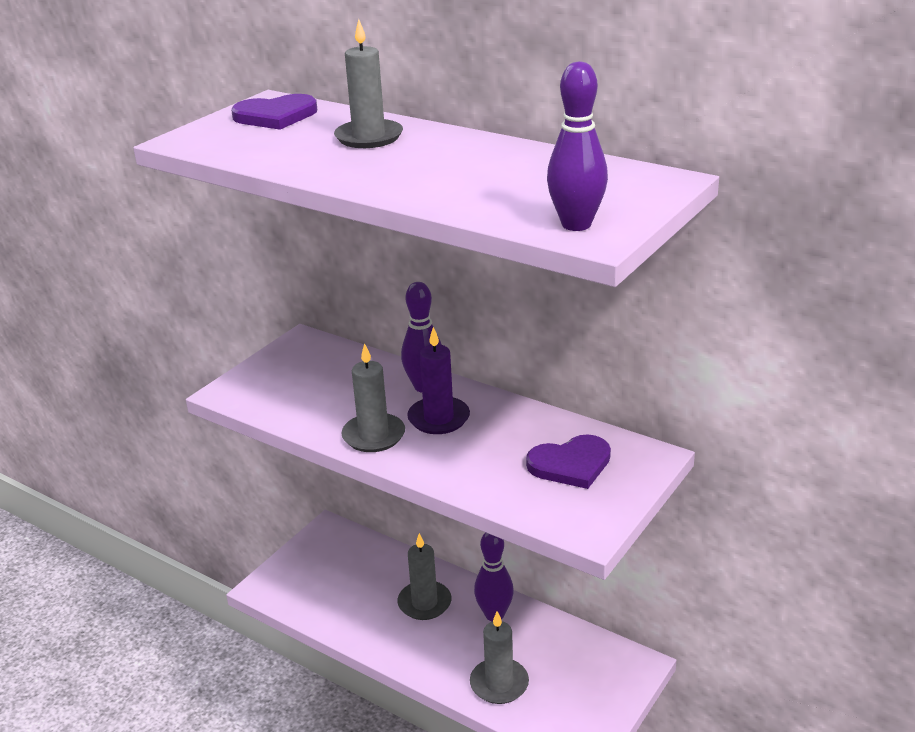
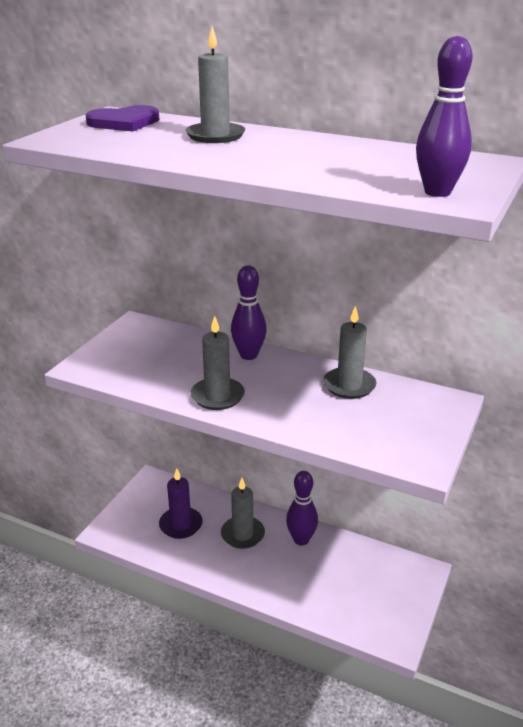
camera: 10 degrees left, 0 degrees up
(438, 418) = (268, 380): purple candle -> purple candle (181, 525)
(499, 684) = (318, 596): grey candle -> grey candle (349, 385)
(570, 464) = (389, 410): purple heart -> none

